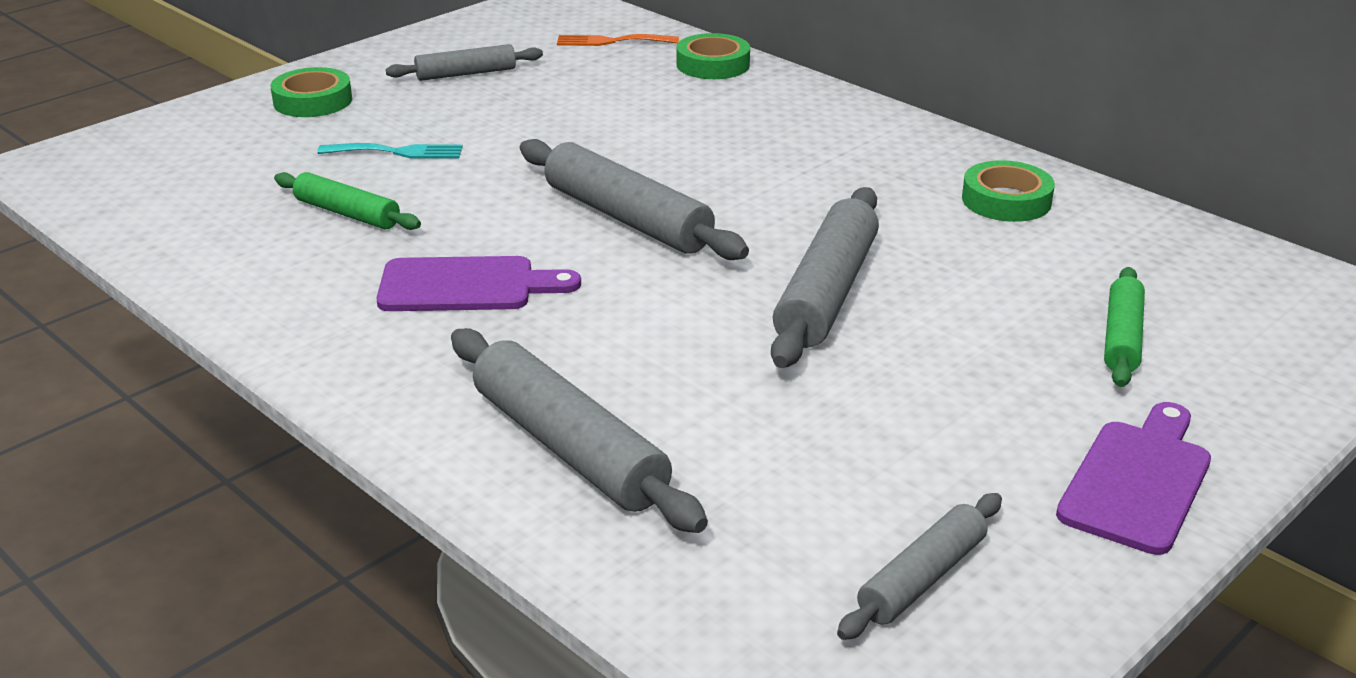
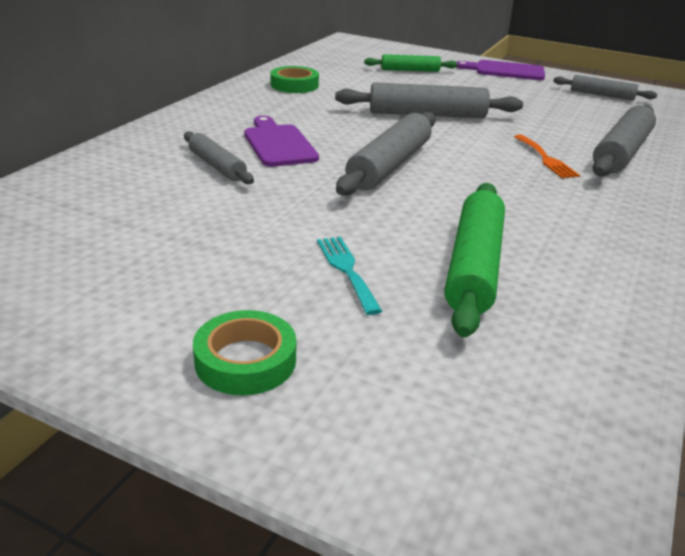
camera: 110 degrees left, 0 degrees up
(347, 213) = (474, 266): green rolling pin -> green rolling pin, size x1.68
(466, 74) = (138, 274): grey rolling pin -> grey rolling pin (217, 166)
(466, 286) = (521, 200): purple cutting board -> purple cutting board (278, 144)
(611, 41) = (37, 211): orange fork -> orange fork (546, 159)
(713, 64) = (99, 164): green tape -> none

